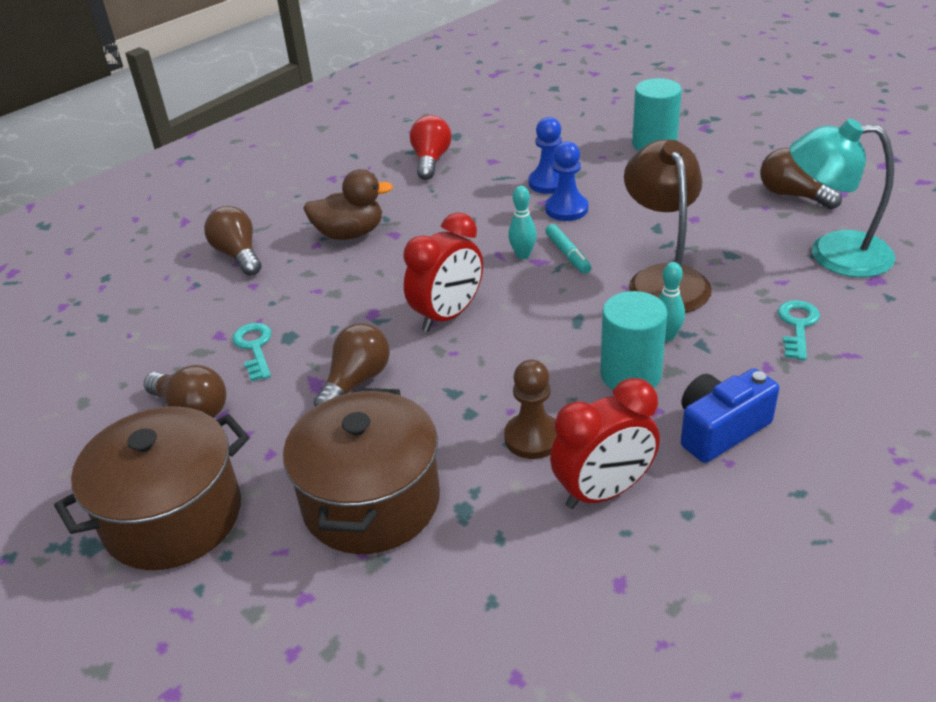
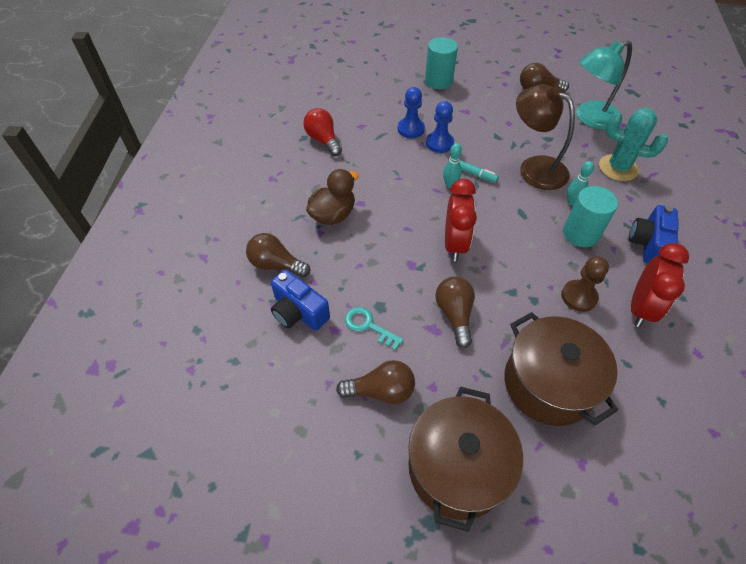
camera: 40 degrees left, 15 degrees up
(206, 304) = (298, 312): none -> blue camera
(797, 326) = (618, 168): turquoise key -> turquoise cactus

